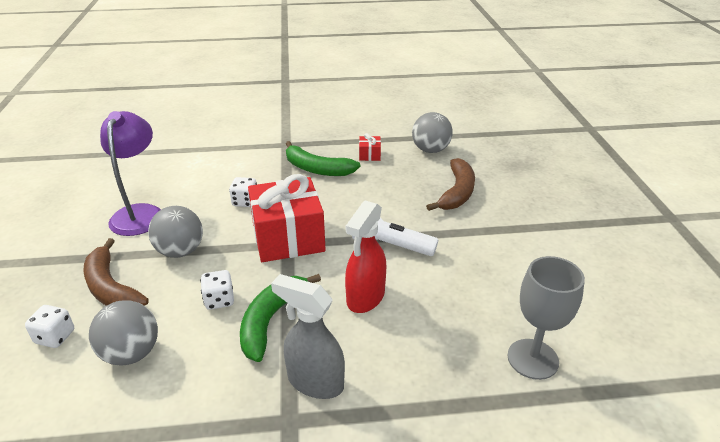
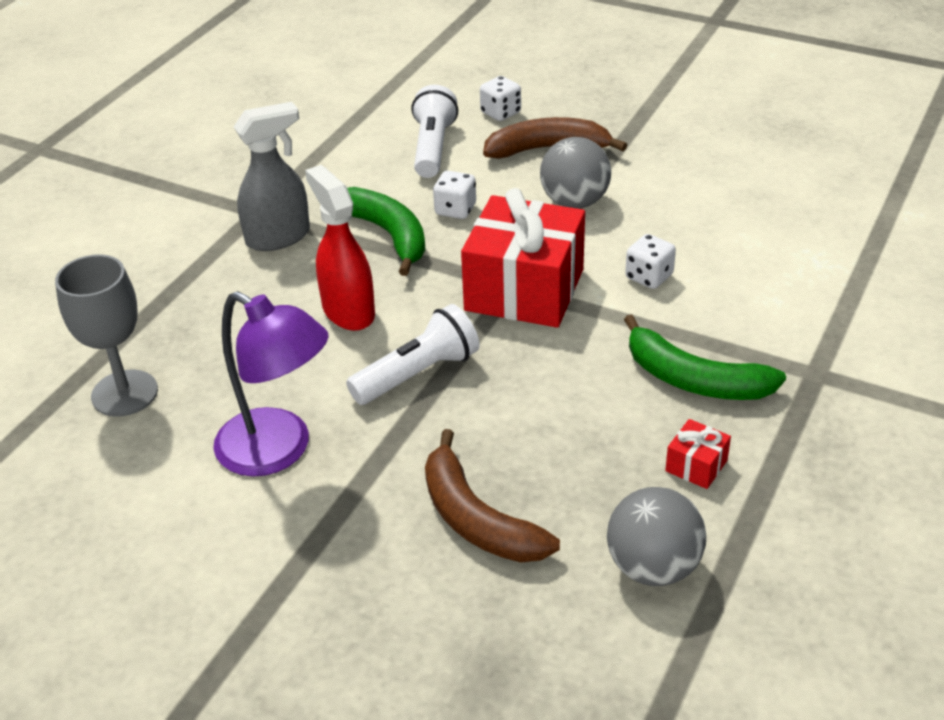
camera: 125 degrees right, 5 degrees up
(131, 353) = (433, 148): grey ball -> white flashlight
(140, 213) = (693, 187): purple lamp -> purple lamp (278, 451)
(317, 169) = (694, 379): green banana -> green banana turned 120 degrees counterclockwise

